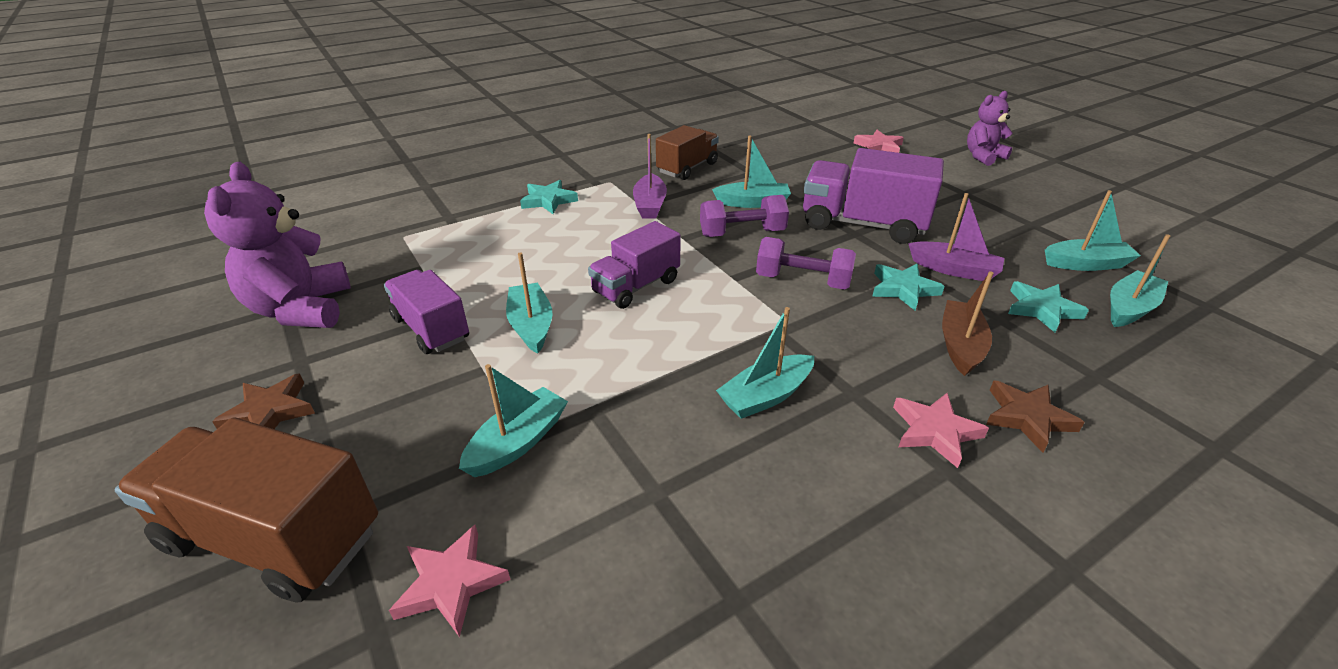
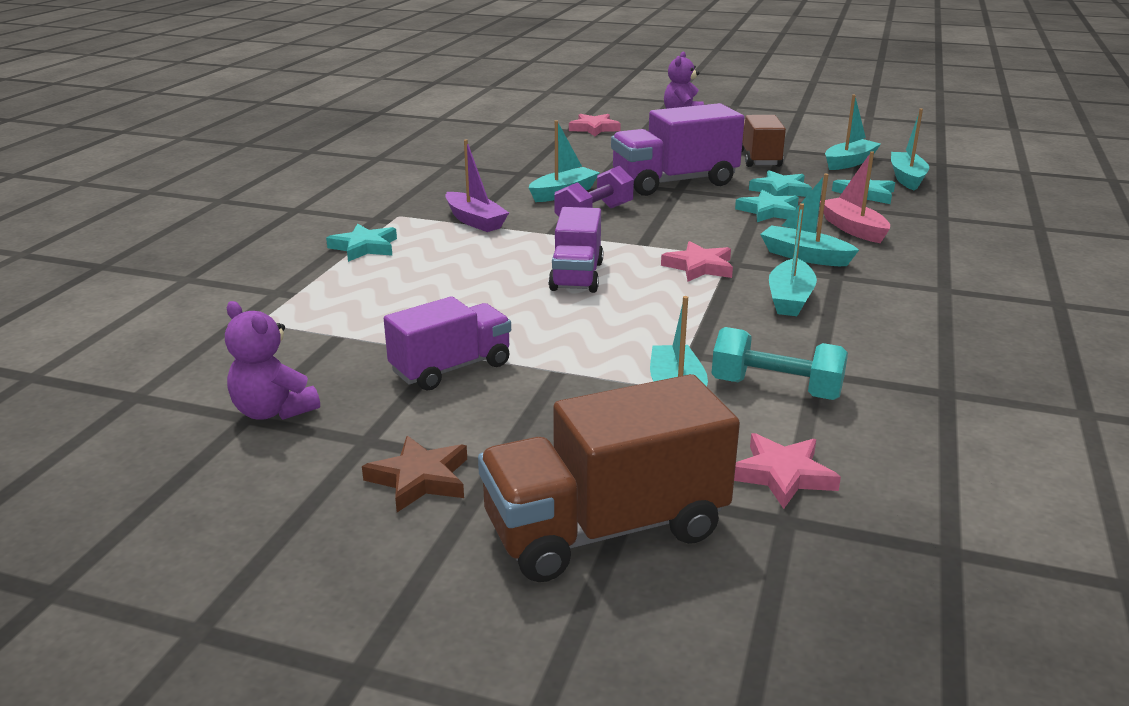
camera: 40 degrees left, 10 degrees down
(301, 309) = (273, 411): purple teddy bear -> purple teddy bear, size x0.61
(431, 329) = (451, 368): purple truck -> purple truck turned 135 degrees clockwise
(531, 326) = (540, 331): turquoise boat -> turquoise boat (804, 256)
(594, 487) = (776, 389): none -> turquoise dumbbell
(687, 168) = (455, 185): brown truck -> brown truck (758, 159)
(802, 281) = (695, 229): purple dumbbell -> none
(935, 431) = (910, 275): pink star -> pink star (699, 267)
(954, 270) = (780, 190): purple boat -> turquoise star
(960, 345) = (853, 229): brown boat -> pink boat
(1027, 417) = (942, 249): brown star -> none

